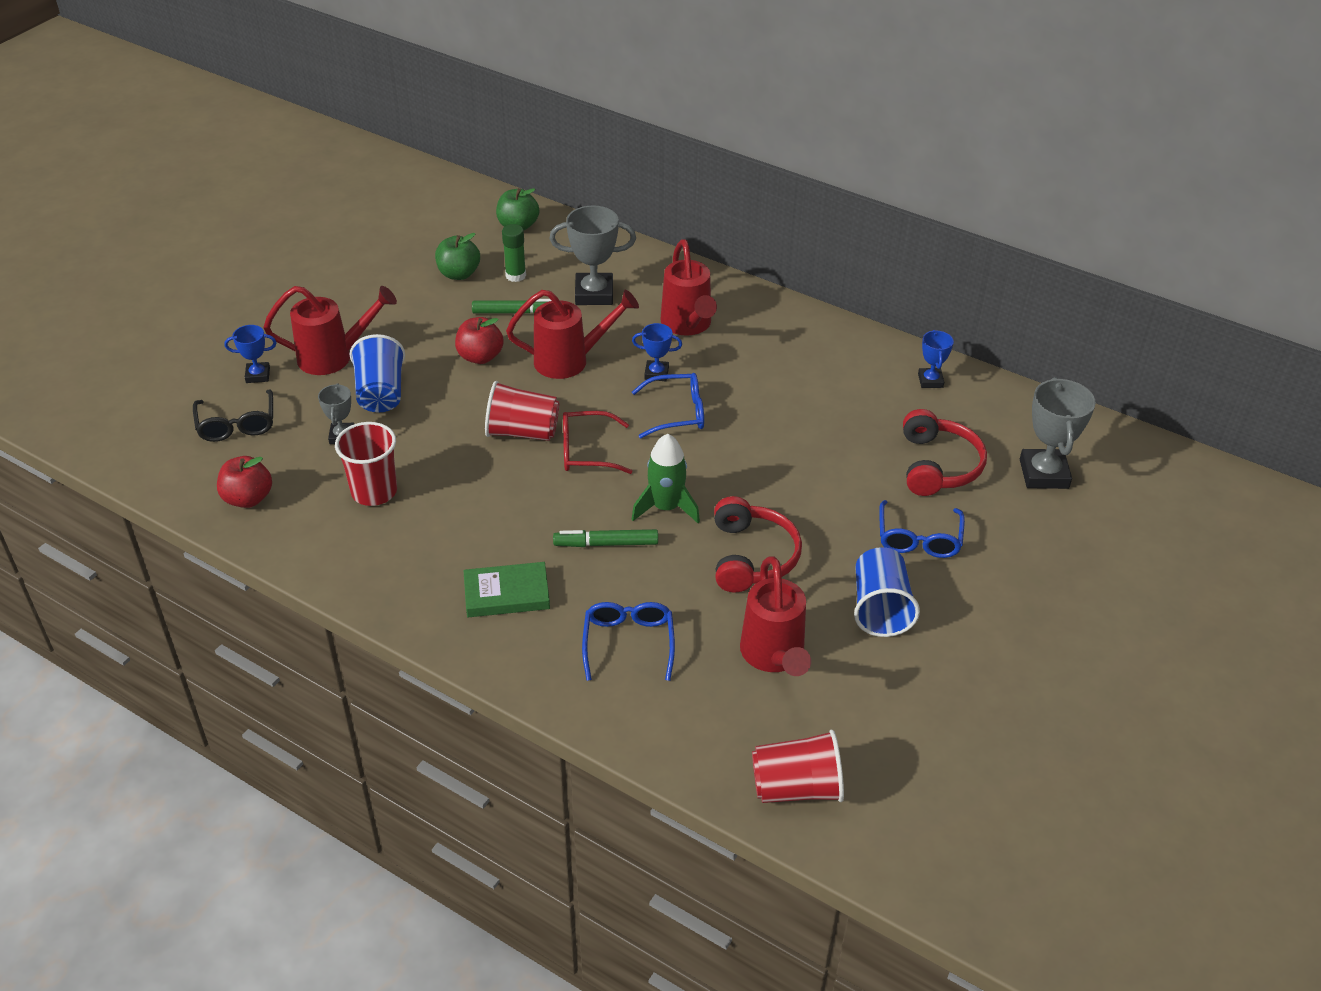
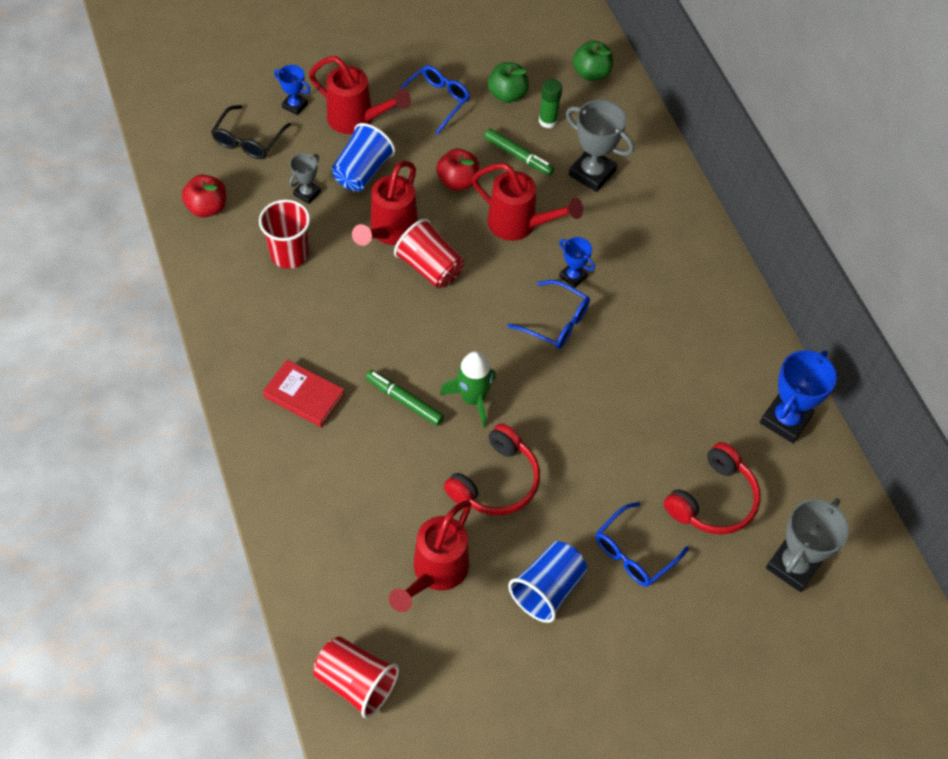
camera: 35 degrees right, 15 degrees up
(506, 594) = (304, 396): green book -> red book
(586, 451) = (460, 313): red glasses -> none
(628, 643) = (348, 491): blue glasses -> blue glasses (435, 101)
(688, 326) = (637, 247): red watering can -> red watering can (389, 232)
(930, 381) = (785, 420): blue trophy -> blue trophy, size x1.79

